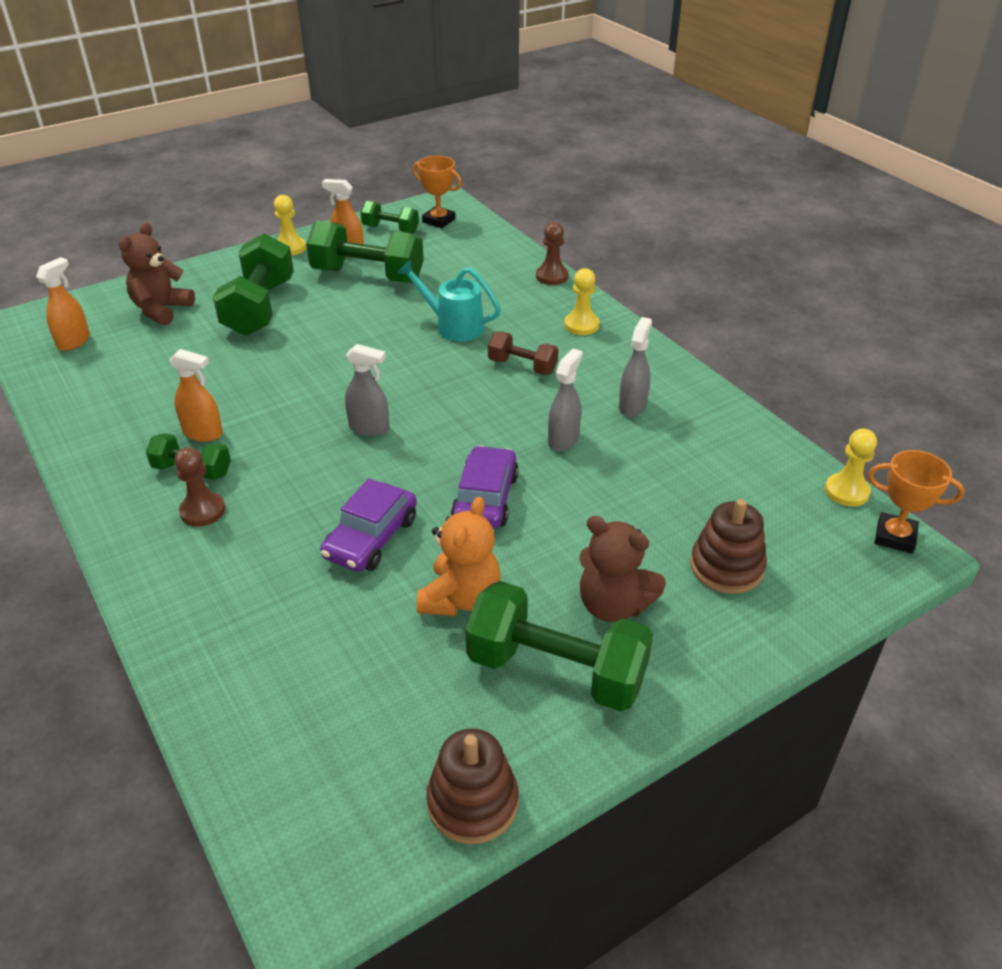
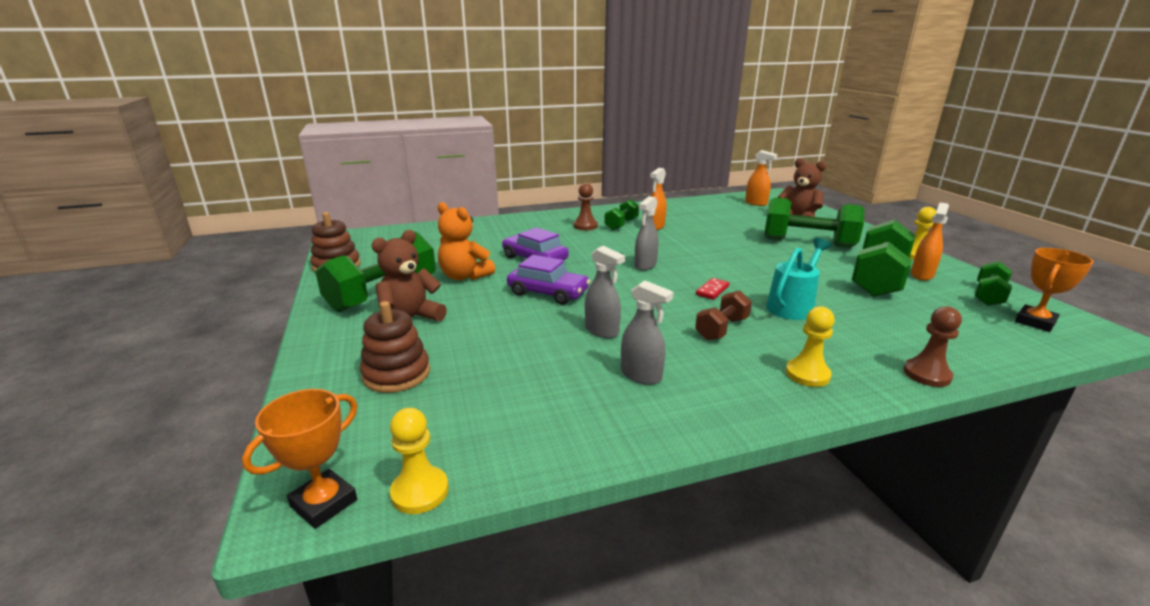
camera: 105 degrees right, 15 degrees down
(432, 374) = (712, 290): none -> red domino

